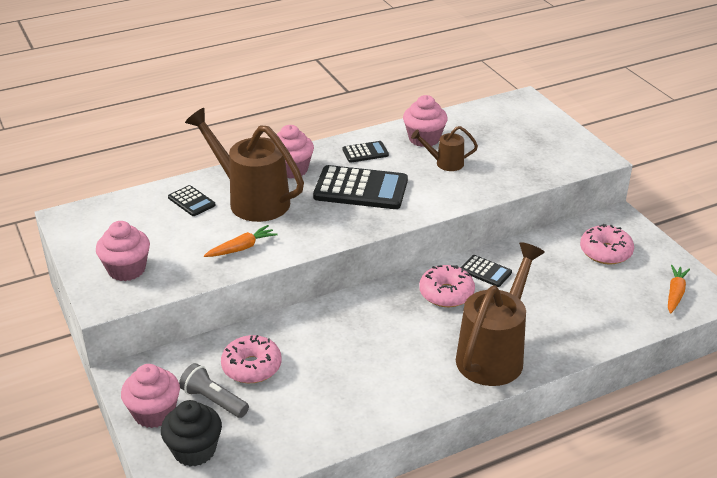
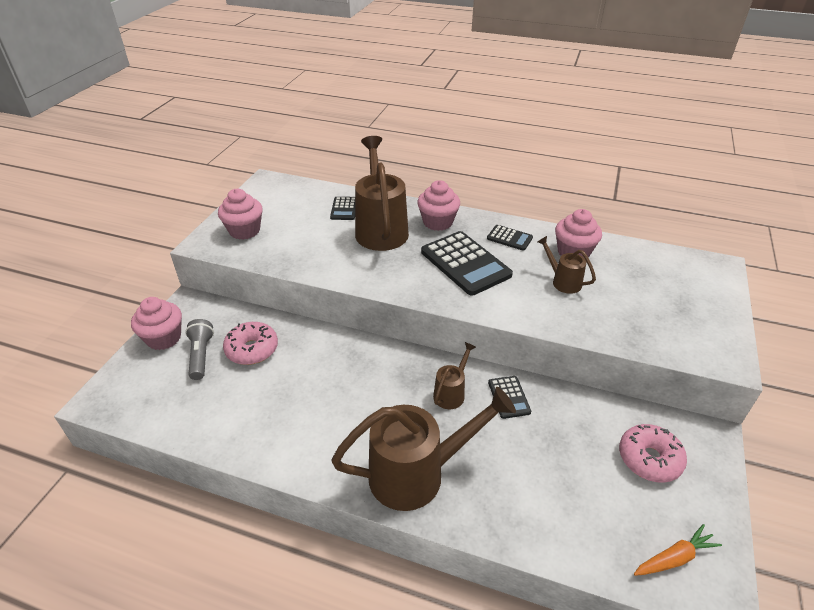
camera: 45 degrees right, 5 degrees up
(194, 450) = (144, 380): black cupcake -> none
(241, 248) = (324, 258): orange carrot -> none
(446, 293) = (451, 393): pink donut -> brown watering can

